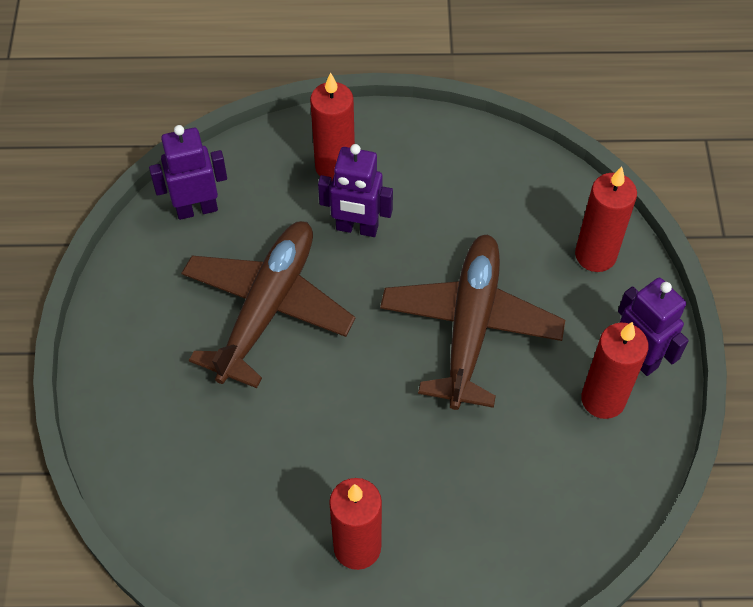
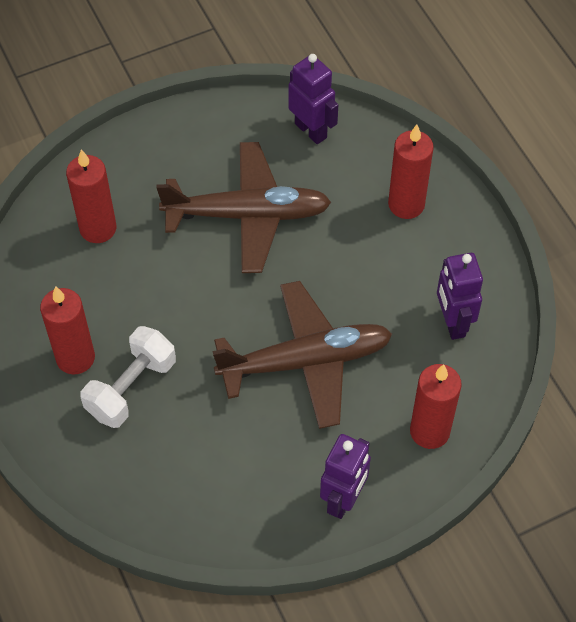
camera: 65 degrees right, 0 degrees up
(357, 228) = (355, 244): purple robot -> purple robot (452, 322)
(423, 503) = (131, 388): none -> white dumbbell
(603, 399) = (287, 485): red candle -> red candle (98, 228)

